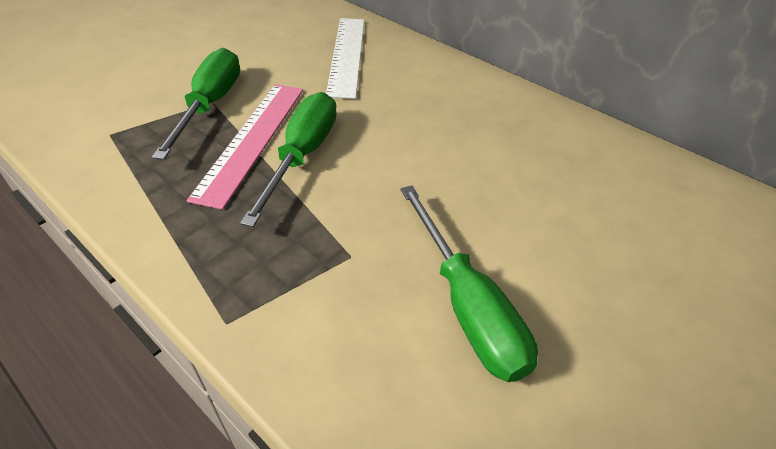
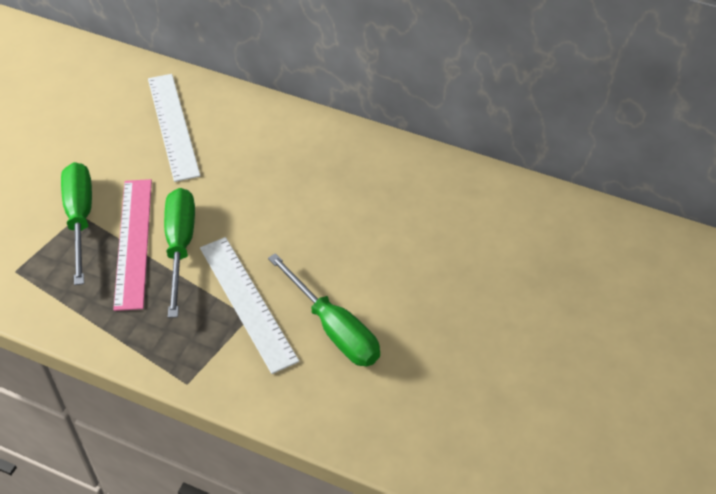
camera: 15 degrees left, 5 degrees up
(356, 238) = (247, 303): none -> white ruler

